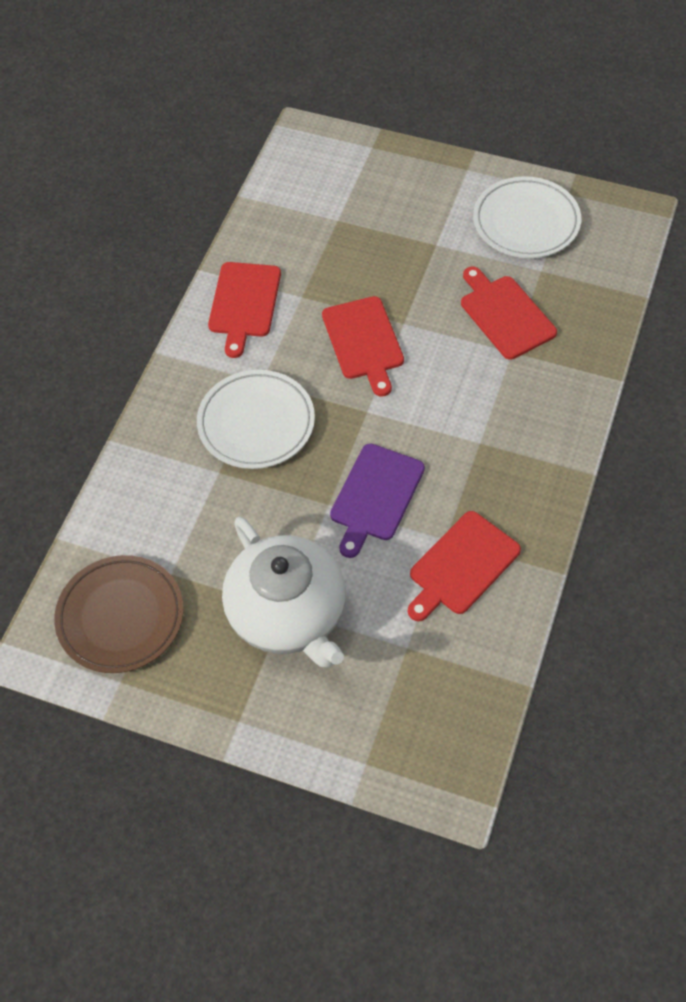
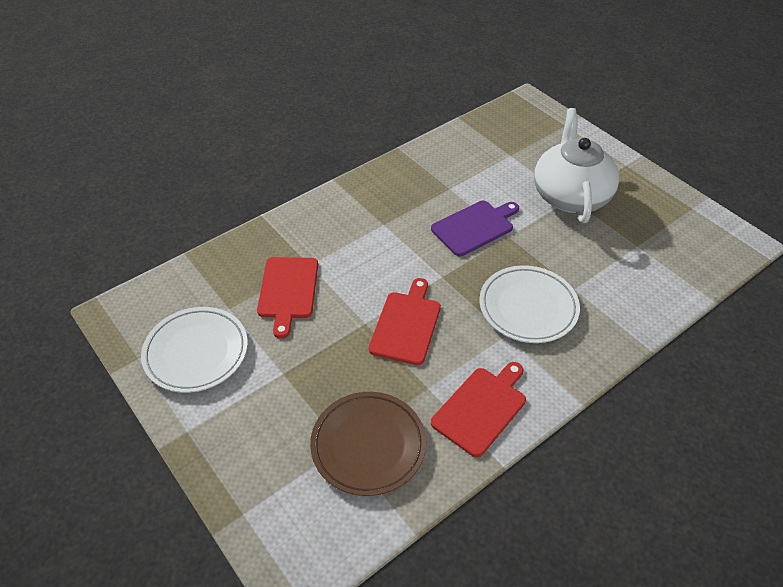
camera: 150 degrees left, 10 degrees down
(120, 617) = (681, 238): brown plate -> brown plate (368, 445)
(462, 566) = (450, 173): red cutting board -> none

